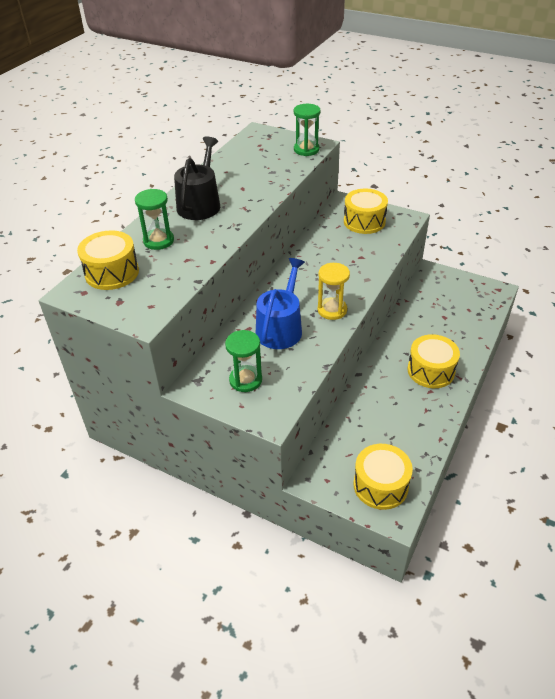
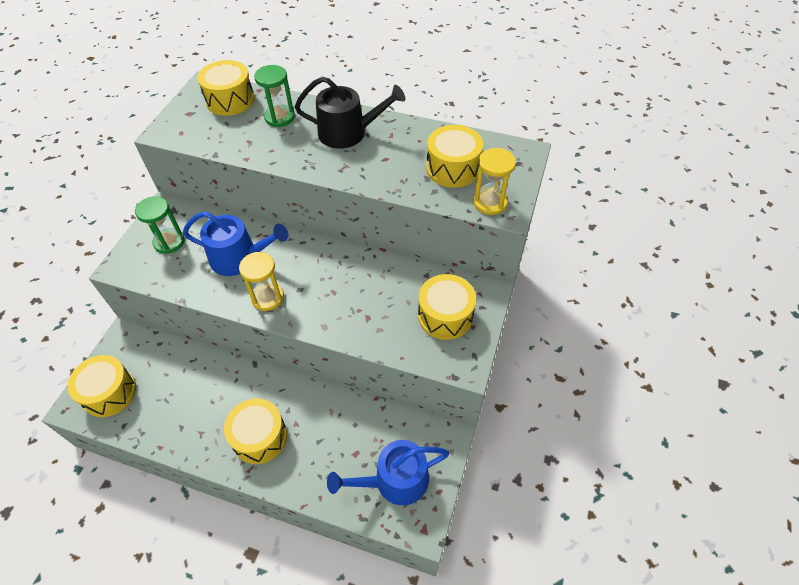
camera: 80 degrees right, 10 degrees up
(265, 160) = (453, 168): none -> yellow drum
(306, 150) = (490, 202): green hourglass -> yellow hourglass
(465, 299) = (394, 480): none -> blue watering can

